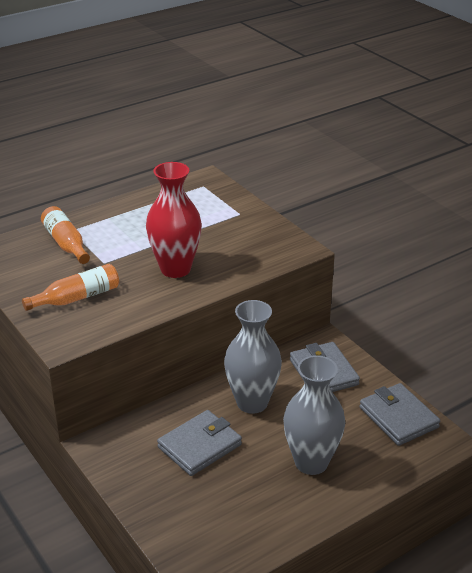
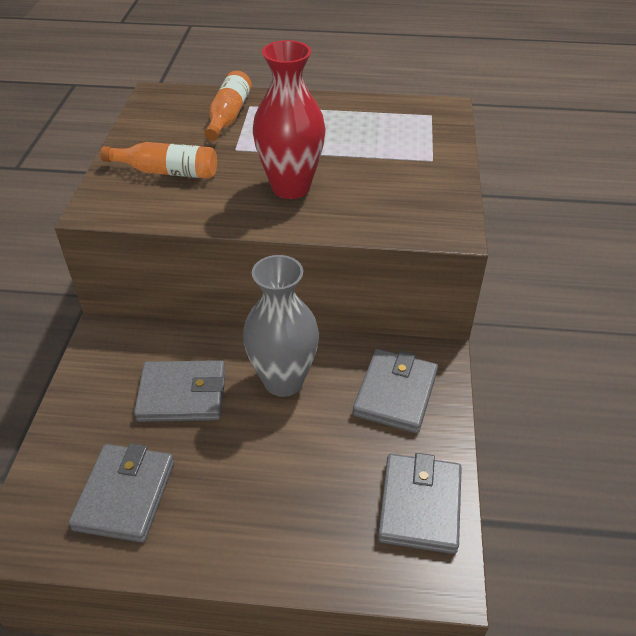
camera: 40 degrees right, 10 degrees up
(236, 515) = (125, 495): none -> grey wallet
(311, 462) = (262, 491): grey vase -> none

